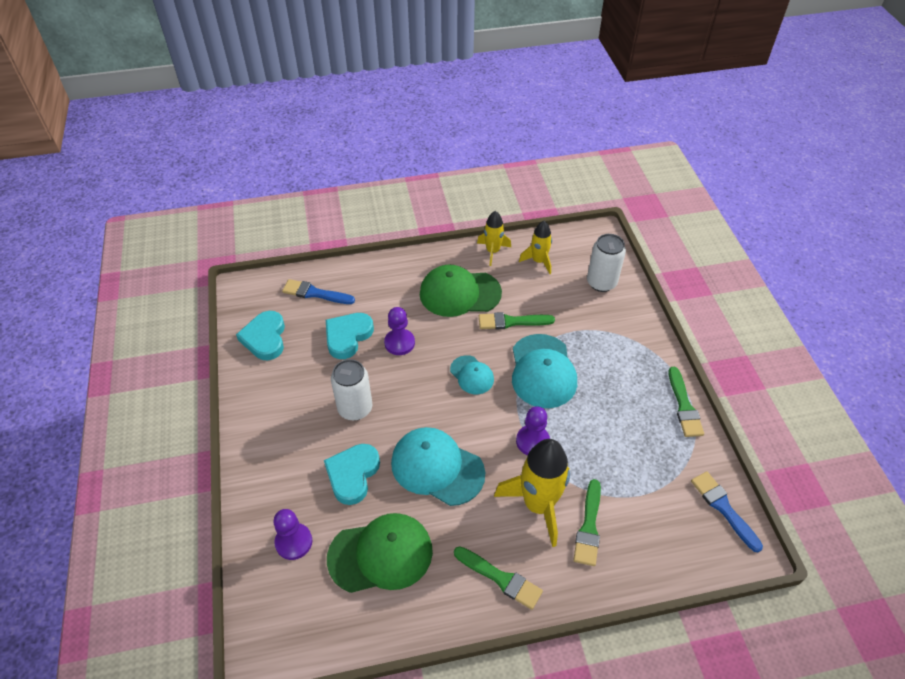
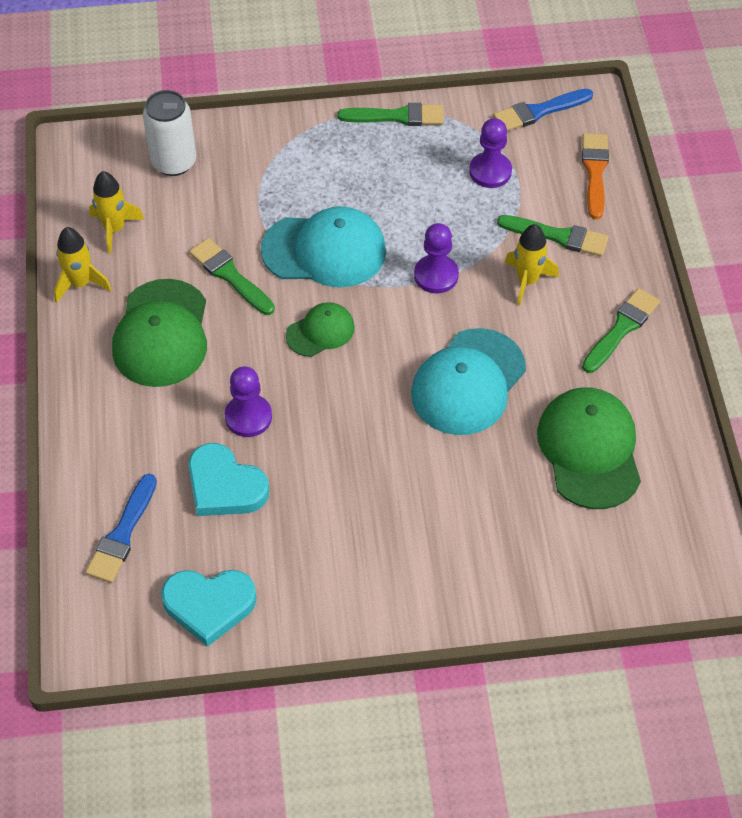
camera: 85 degrees left, 5 degrees up
(293, 542) = (570, 549): purple pawn -> purple pawn (490, 171)
(352, 474) = (472, 480): turquoise heart -> none
(355, 408) = (363, 477): white can -> none
(472, 375) = (320, 331): turquoise cap -> green cap
(511, 322) = (230, 275): green brush -> green brush turned 135 degrees clockwise
(538, 504) = (527, 281): yellow rocket -> yellow rocket, size x0.56
(667, 555) = (595, 171): none -> orange brush

